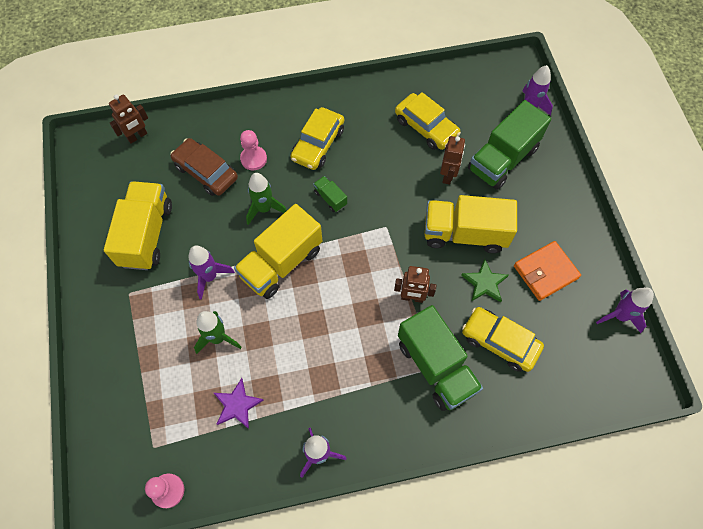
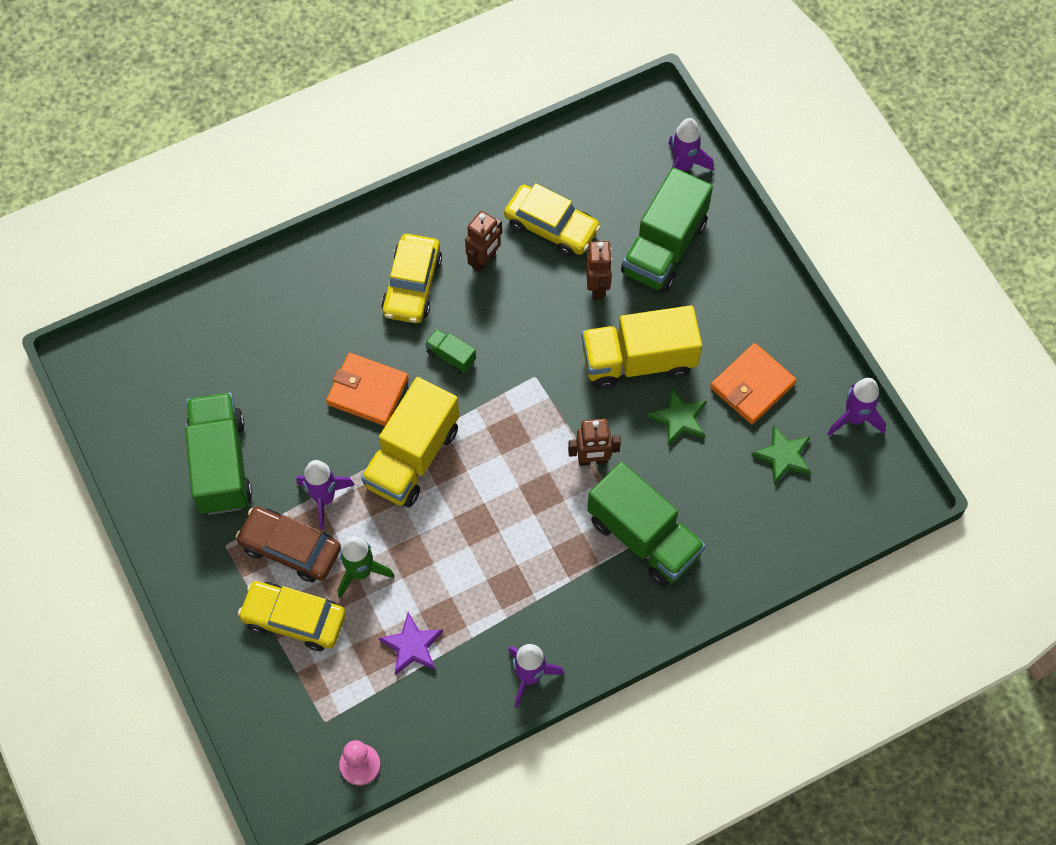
camera: 15 degrees left, 0 degrees up
(137, 136) = (159, 333): brown robot -> brown robot (484, 260)
(146, 234) = (221, 464): yellow truck -> green truck
(206, 172) = (271, 360): brown car -> brown car (290, 548)
(253, 159) = (331, 326): pink pawn -> none
(264, 209) = (367, 391): green rocket -> orange wallet
(499, 342) = (715, 488): yellow car -> yellow car (294, 619)
(558, 331) = (783, 456): none -> green star

